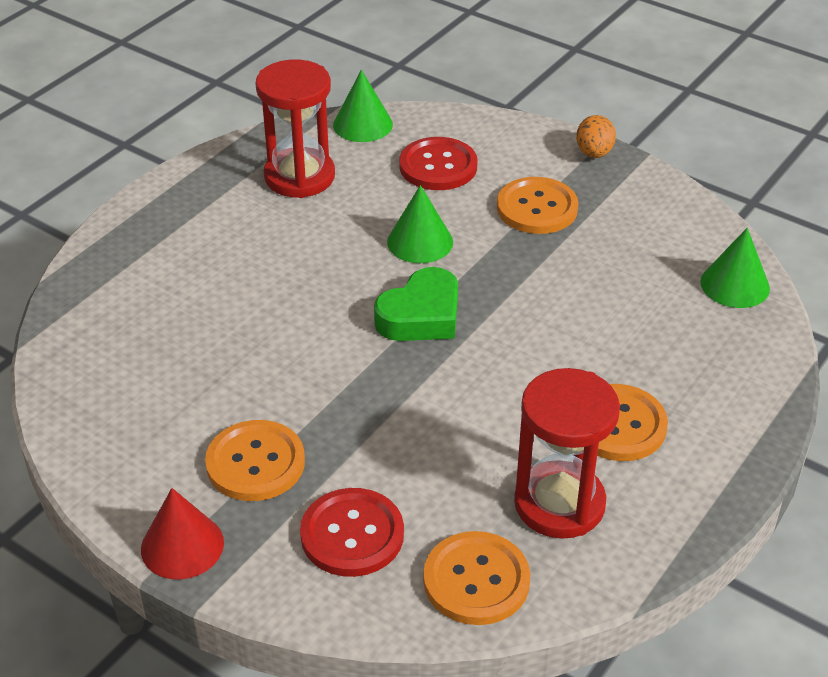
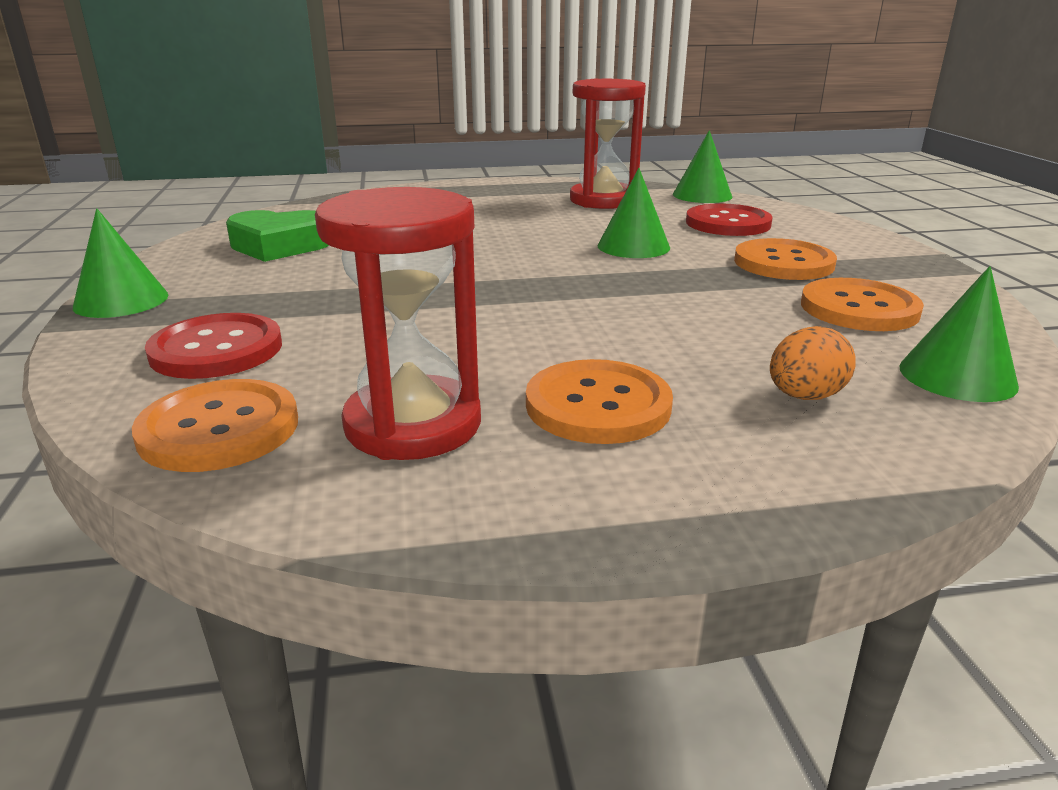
camera: 45 degrees right, 15 degrees down
(182, 545) = (121, 301): red cone -> green cone
(255, 463) = (261, 289): orange button -> orange button (859, 308)
(421, 316) = (551, 275): green heart -> green heart (279, 246)
(594, 153) = (908, 256): orange egg -> orange egg (805, 396)

